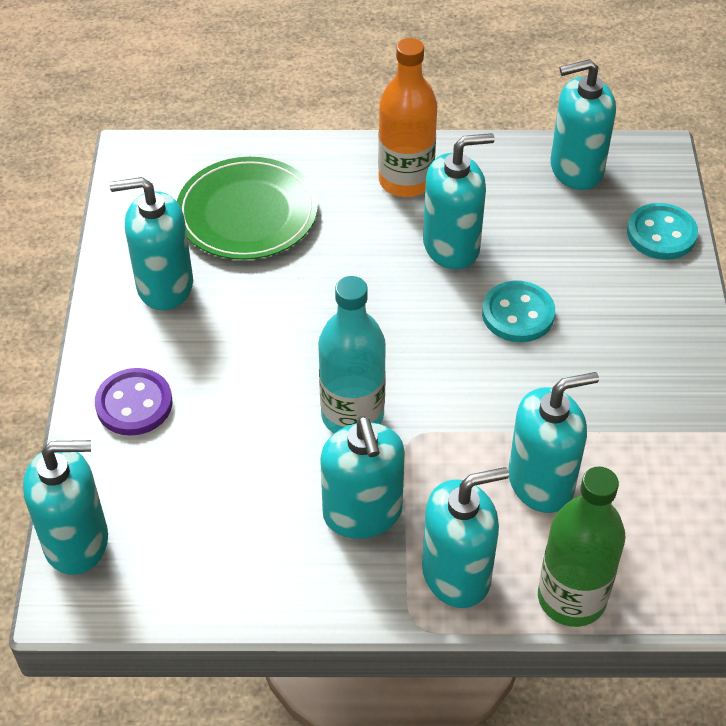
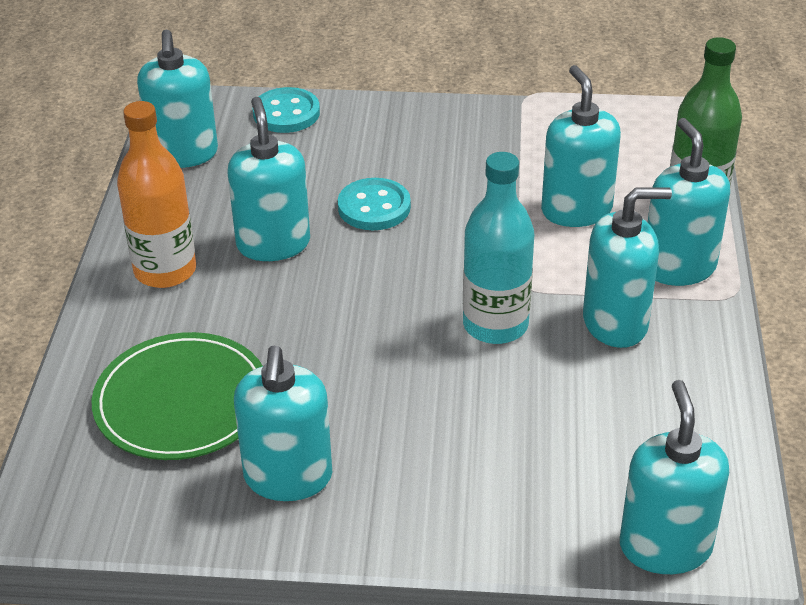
camera: 85 degrees left, 10 degrees down
(134, 404) = (471, 501): purple button -> none

